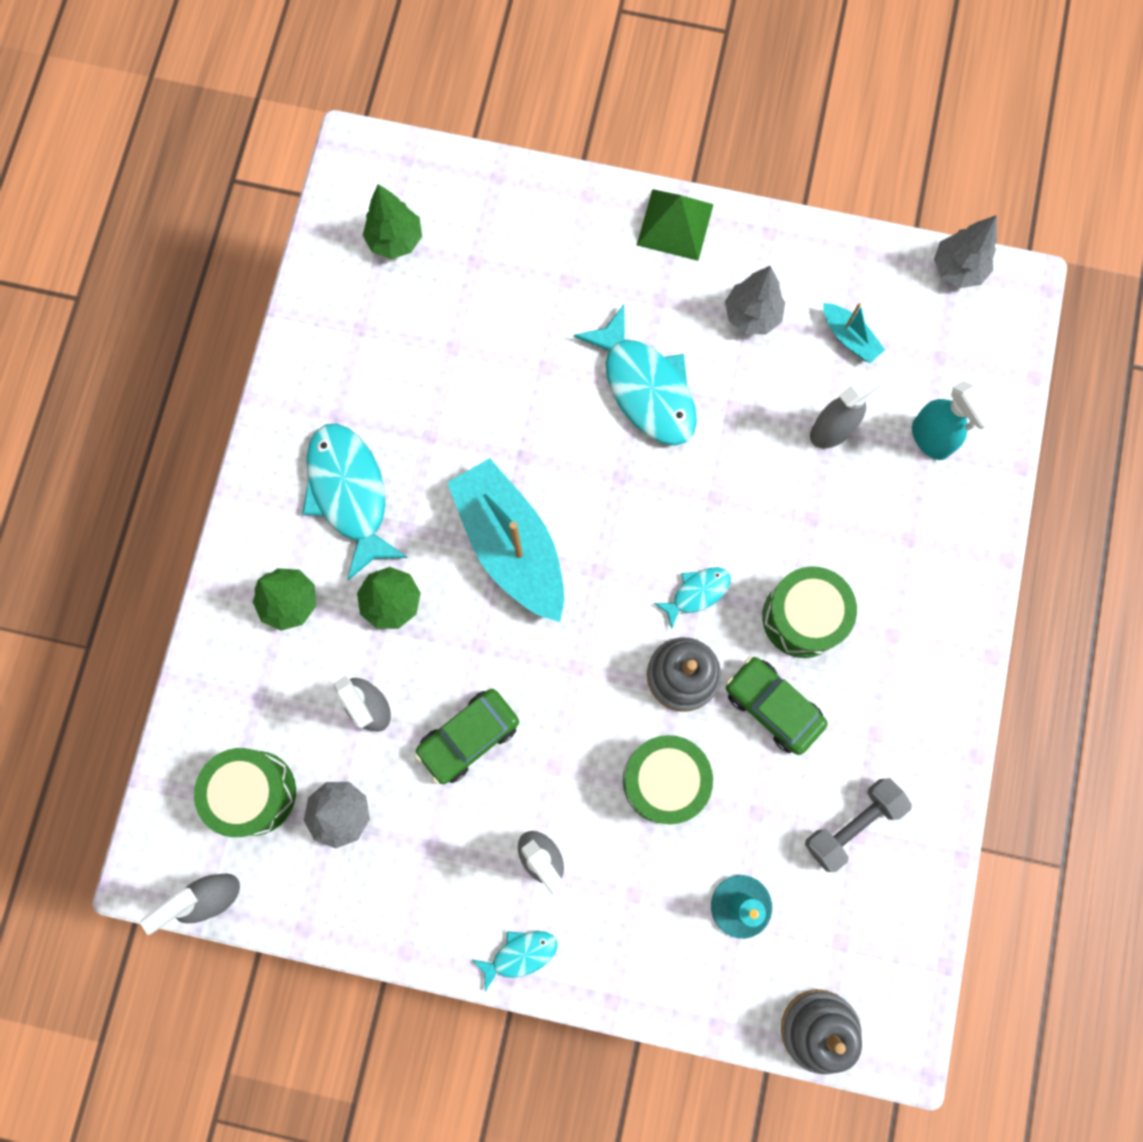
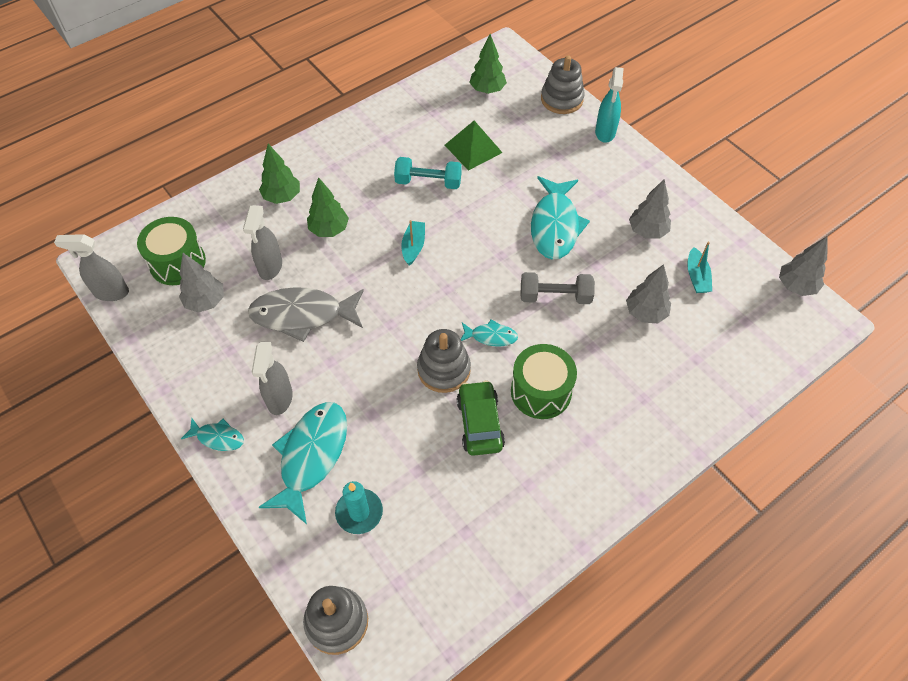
camera: 40 degrees right, 20 degrees down
(349, 494) = (358, 173): turquoise fish -> turquoise fish (311, 456)
(447, 440) = (428, 182): none -> turquoise dumbbell
(469, 737) = (302, 315): green car -> grey fish
(500, 186) = (562, 99): none -> grey stacking toy
(511, 545) = (413, 246): turquoise boat -> turquoise boat, size x0.45
(664, 780) = (381, 413): green drum -> none
(675, 224) = (641, 167): green pyramid -> green pyramid (473, 148)
(832, 430) = (645, 313): grey spray bottle -> grey tree
(852, 824) = (468, 522): grey dumbbell -> grey dumbbell (555, 296)
(931, 439) = (704, 357): turquoise spray bottle -> turquoise spray bottle (605, 133)

